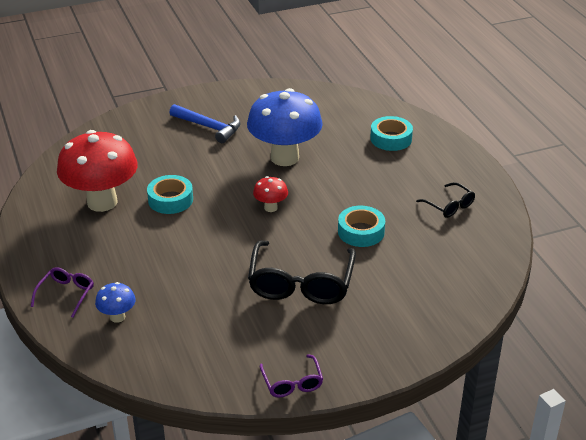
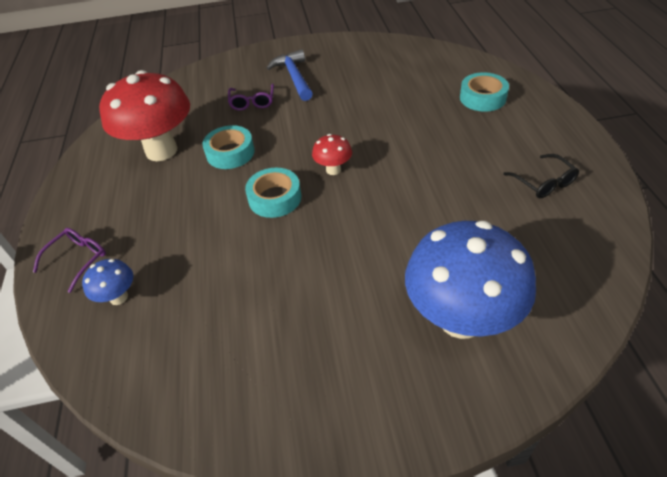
camera: 15 degrees right, 10 degrees up
(209, 127) = (294, 77): blue hammer -> blue hammer turned 150 degrees counterclockwise
(284, 158) = (363, 113): blue mushroom -> blue mushroom (460, 319)
(292, 383) = (295, 434): purple glasses -> purple glasses (252, 102)
(301, 283) = (344, 273): black glasses -> none
(361, 232) = (431, 208): turquoise tape -> turquoise tape (275, 198)

